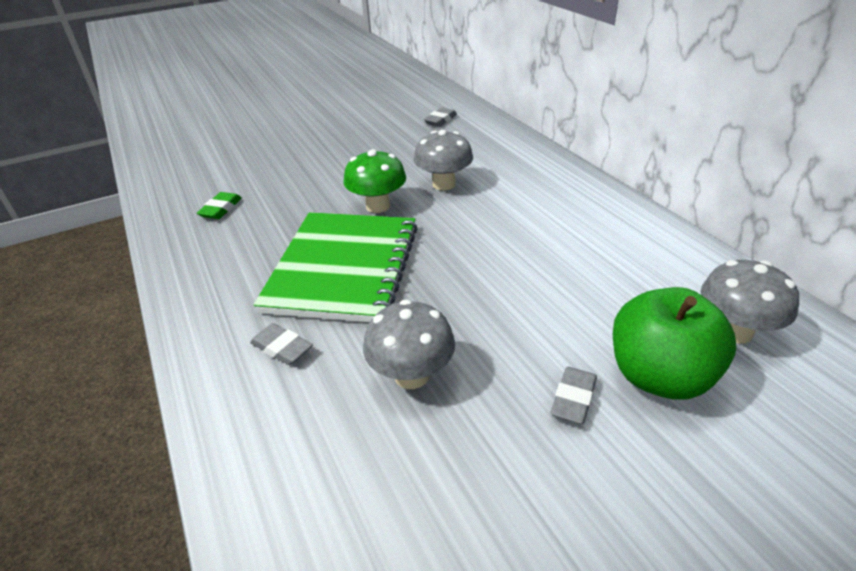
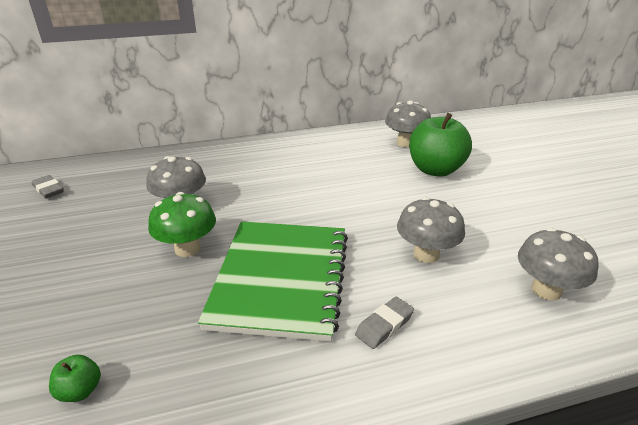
camera: 80 degrees left, 5 degrees down
(221, 209) = (80, 390): green eraser -> green apple
(344, 268) = (281, 279): green notebook -> green notebook turned 75 degrees clockwise
(358, 517) = (546, 290): none -> grey mushroom
(573, 399) = (450, 197): grey eraser -> none

